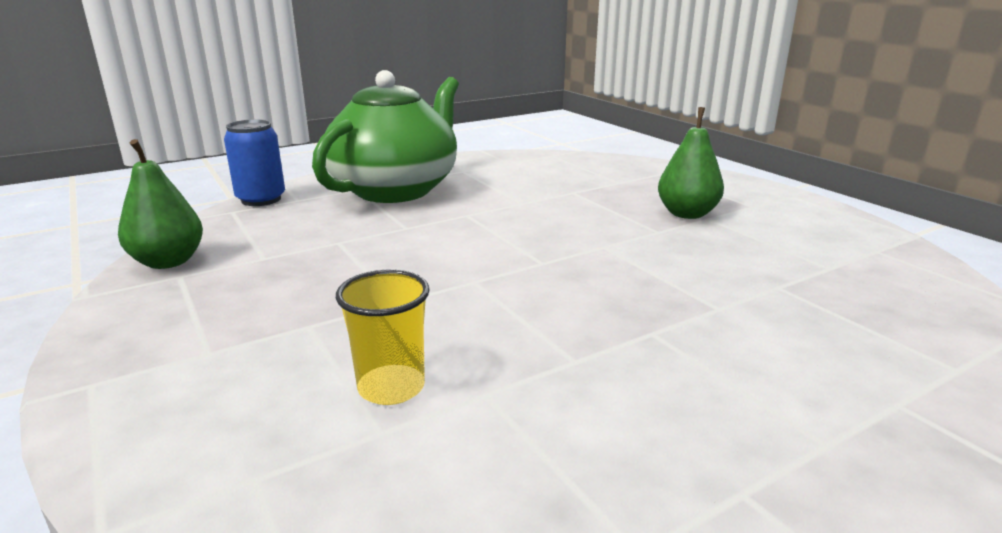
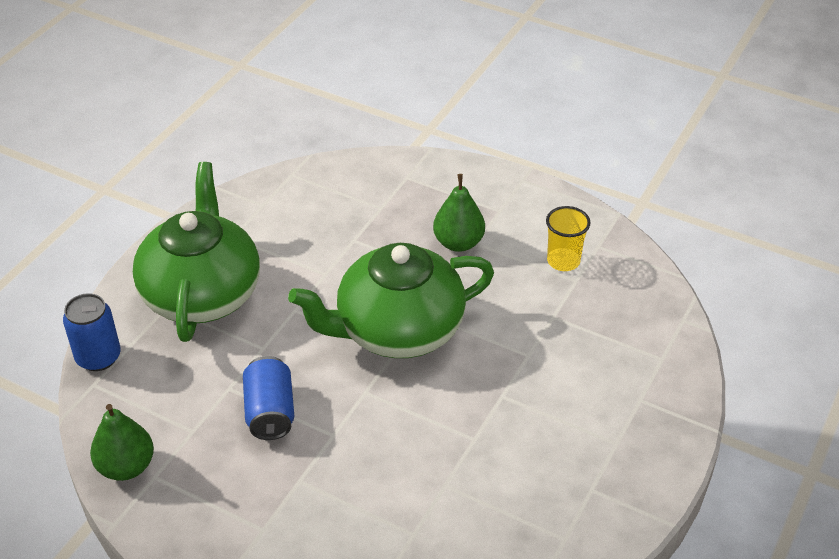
camera: 30 degrees left, 20 degrees up
(353, 266) = (270, 412): none -> blue can
(391, 387) = (393, 504): yellow cup -> yellow cup (563, 261)
(561, 250) = (398, 330): none -> green teapot

